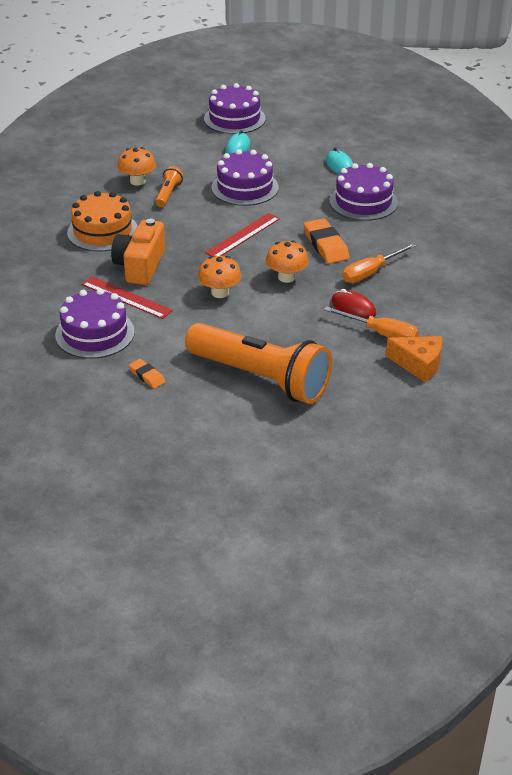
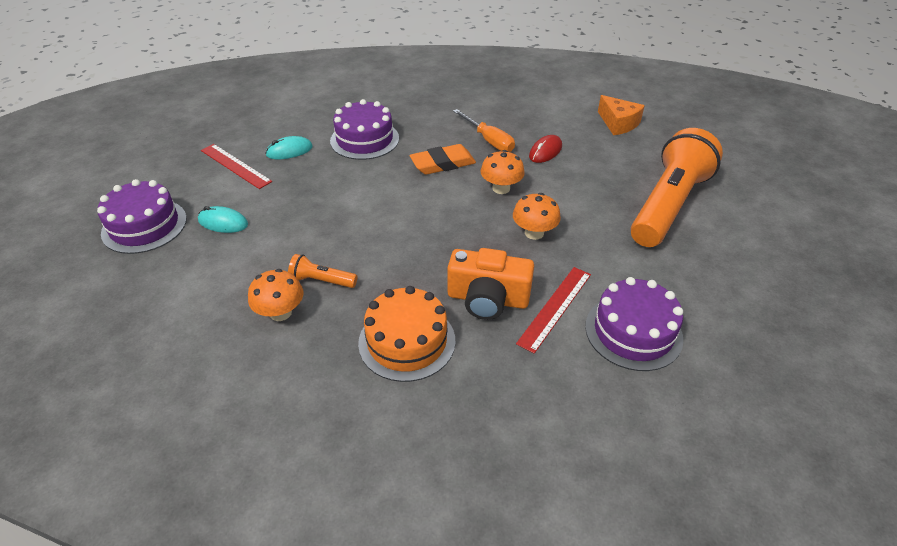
camera: 90 degrees left, 5 degrees up
(147, 376) = (695, 282): orange eraser -> none
(243, 235) = (422, 217): red ruler -> red ruler (235, 166)
(245, 187) = (319, 216): purple cake -> none
(381, 333) = (581, 139): orange screwdriver -> none
(419, 364) = (618, 123): orange cheese -> orange cheese turned 120 degrees clockwise

